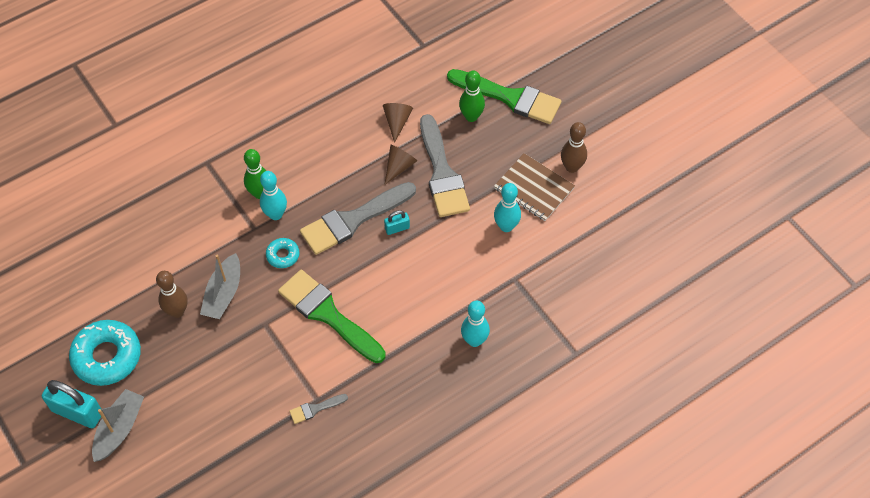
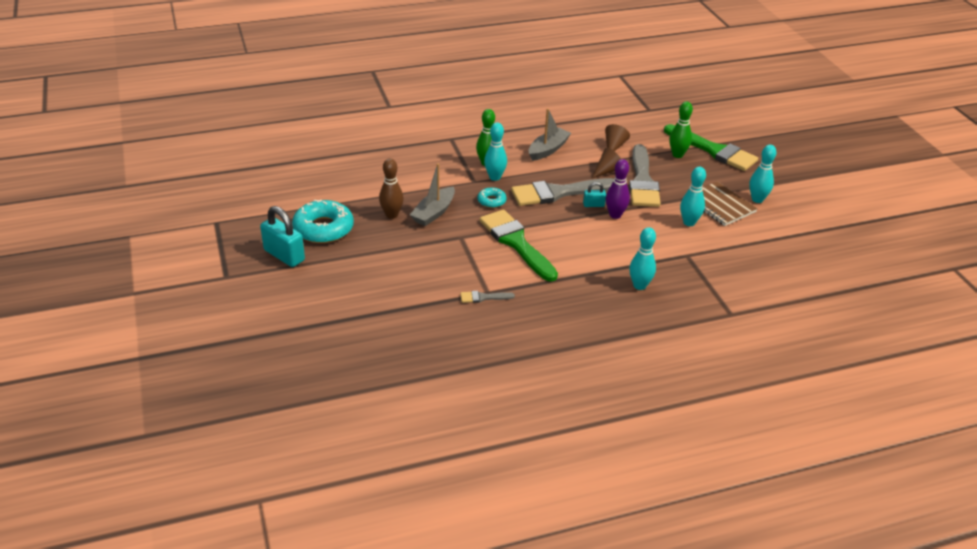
camera: 15 degrees right, 20 degrees down
(119, 429) = (313, 273): grey boat -> grey boat (548, 150)
(424, 238) = (615, 215): none -> purple bowling pin
(571, 167) = (757, 199): brown bowling pin -> turquoise bowling pin

